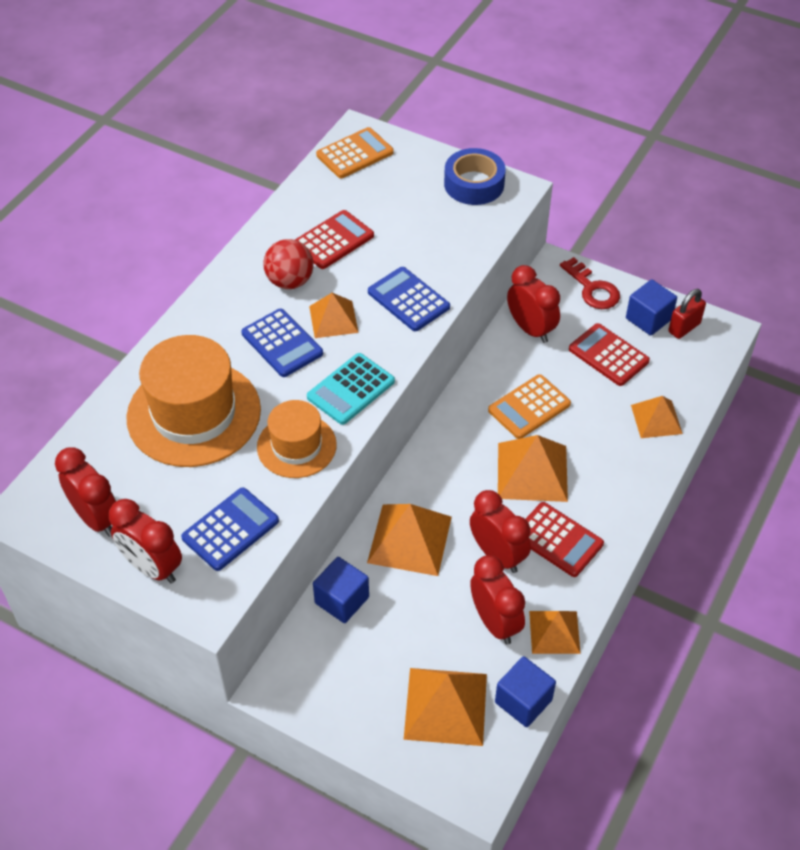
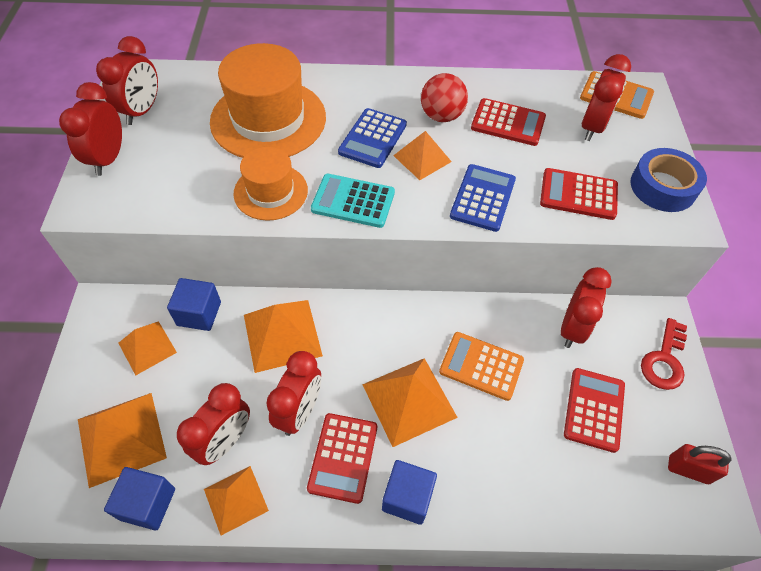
camera: 60 degrees right, 5 degrees up
(230, 529) = (164, 187): blue calculator -> none
(380, 189) = (592, 127): none -> red clock
(446, 238) = (578, 194): none -> red calculator
(648, 319) = (670, 428): blue cube -> blue cube (407, 497)
(656, 419) = (547, 491): orange pyramid -> orange pyramid (147, 347)

